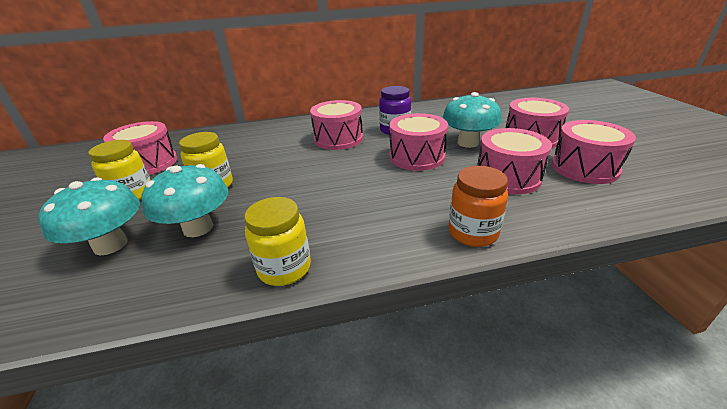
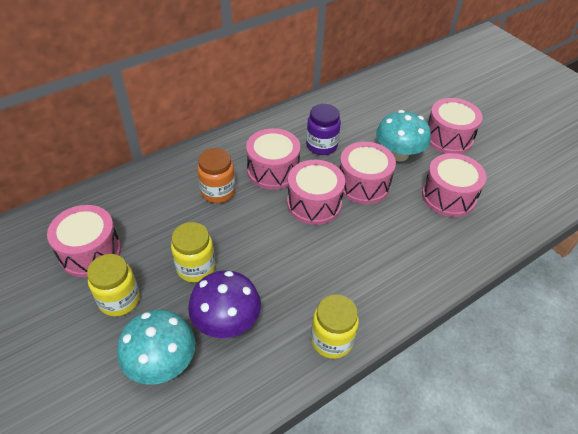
camera: 25 degrees left, 15 degrees up
(198, 228) = (226, 322): turquoise mushroom -> purple mushroom
(473, 233) = (447, 266): orange jar -> orange jar (218, 192)
(584, 168) = (500, 172): pink drum -> pink drum (314, 203)

